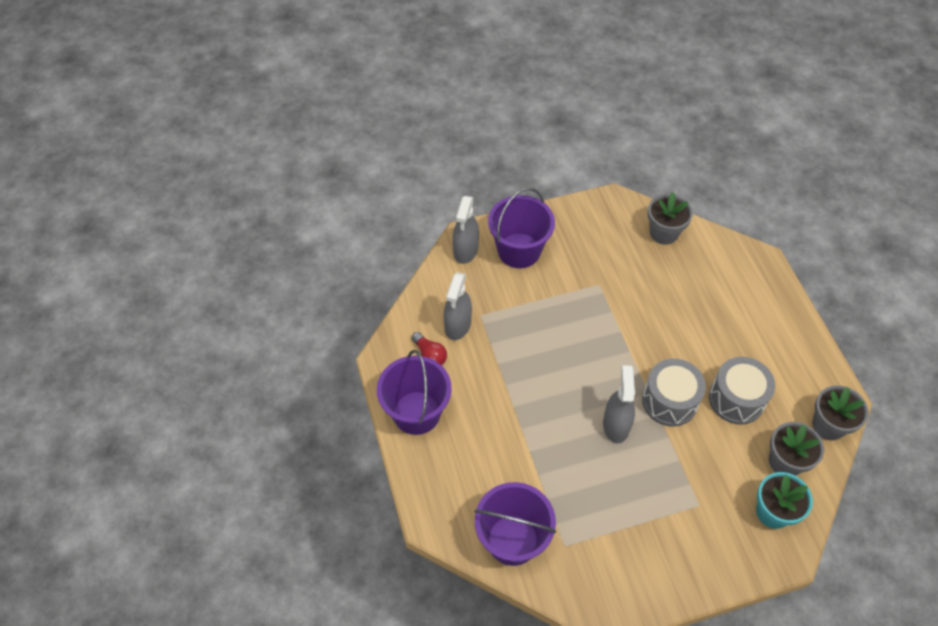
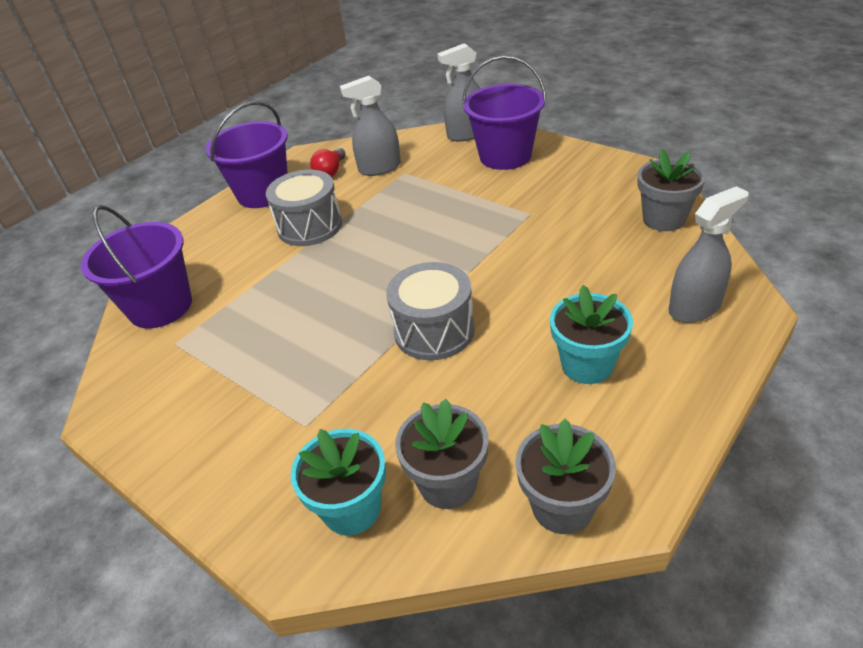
camera: 60 degrees right, 15 degrees down
(616, 425) = (360, 307): grey spray bottle -> grey spray bottle (694, 307)
(736, 399) = (499, 385): grey drum -> grey drum (310, 226)
(750, 353) = (587, 365): none -> turquoise flower pot

